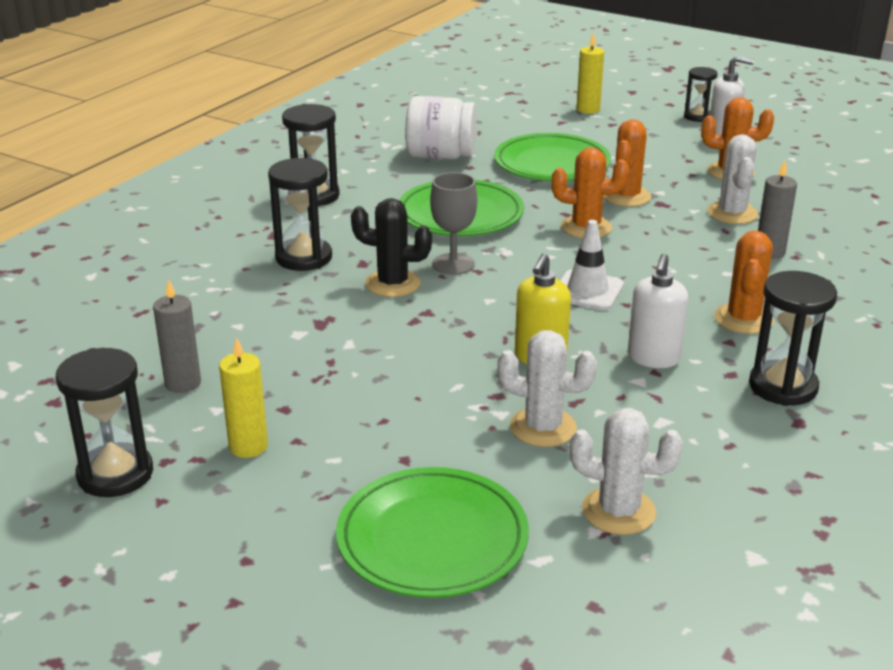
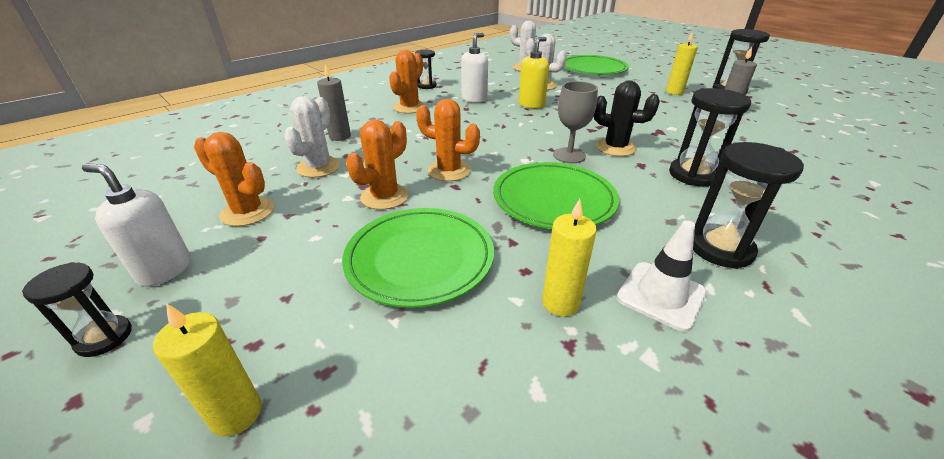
camera: 165 degrees left, 5 degrees up
(440, 156) = (560, 303): white jar -> yellow candle
(587, 291) = (484, 129): white traffic cone -> white traffic cone (661, 295)
(783, 387) = (427, 86): black hourglass -> black hourglass, size x0.62

